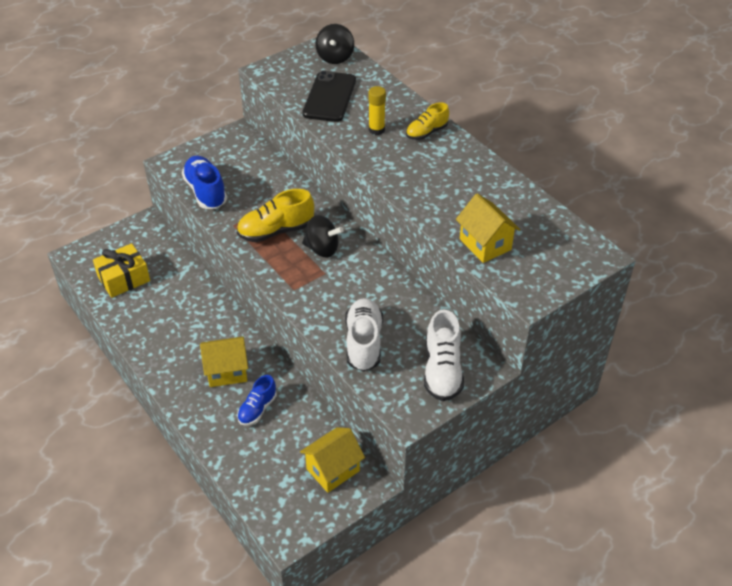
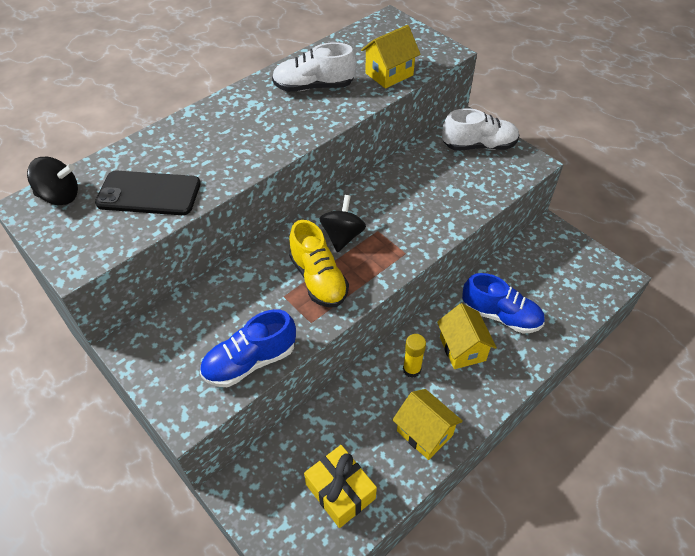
camera: 95 degrees left, 5 degrees up
(257, 409) = (500, 315): blue shoe -> blue shoe, size x1.57
(333, 470) = (546, 253): yellow house -> yellow house (424, 433)
(364, 343) = (462, 195): white shoe -> white shoe (313, 87)
(376, 130) = (218, 150): yellow glue stick -> yellow glue stick (411, 369)
(426, 132) = (224, 113): yellow shoe -> none

